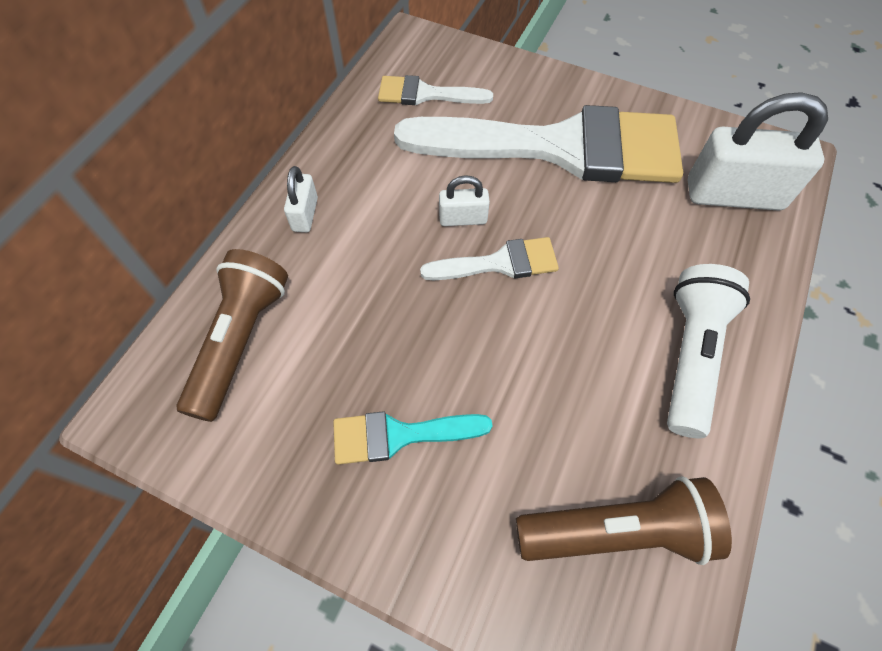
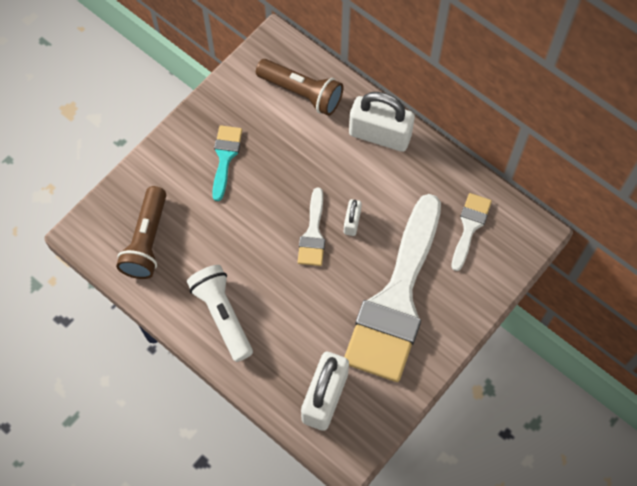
camera: 105 degrees right, 5 degrees up
(305, 214) = (380, 135): white padlock -> white padlock, size x2.06
(690, 355) = (222, 315): white flashlight -> white flashlight turned 150 degrees counterclockwise

